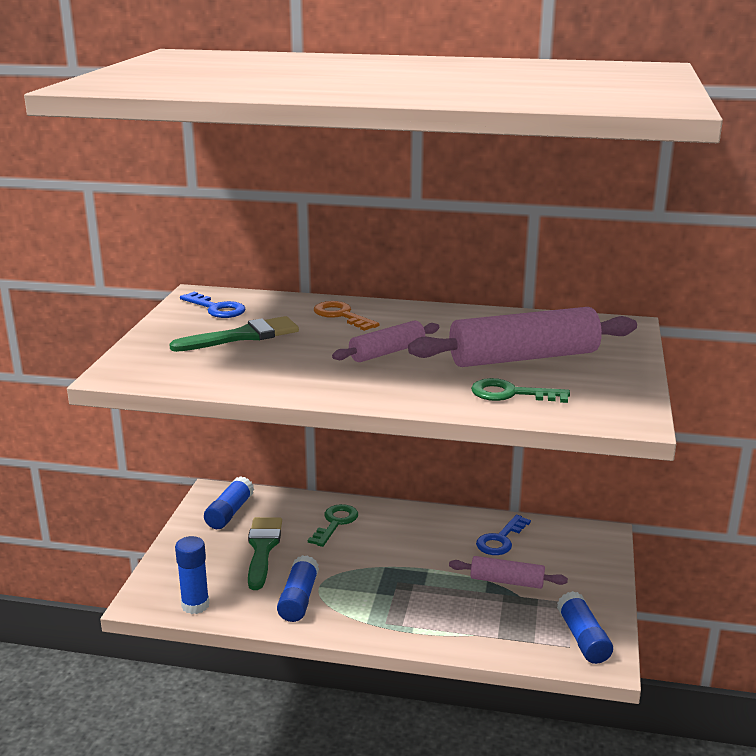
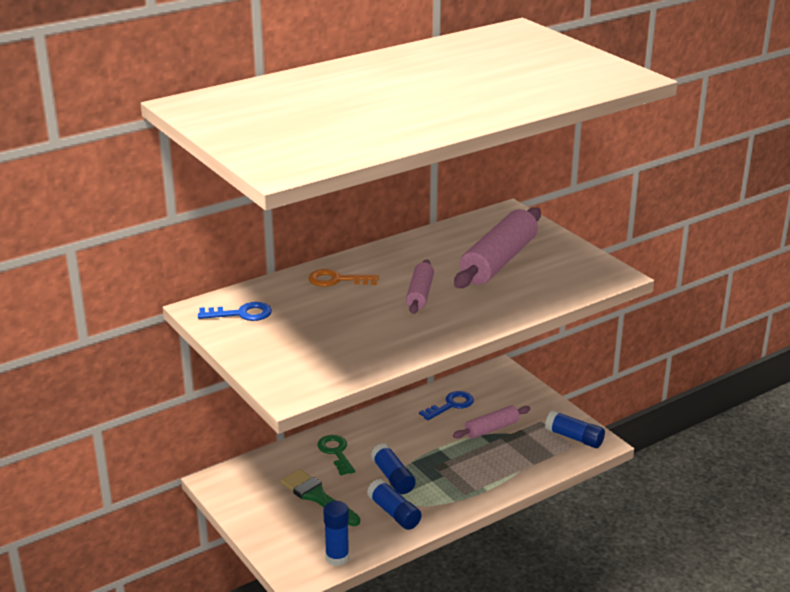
camera: 45 degrees left, 5 degrees up
(229, 513) = (252, 487): blue glue stick -> blue glue stick (393, 477)
(243, 336) = (308, 326): green brush -> none
(500, 540) = (451, 405): blue key -> blue key turned 120 degrees counterclockwise
(511, 394) = (536, 289): green key -> none

